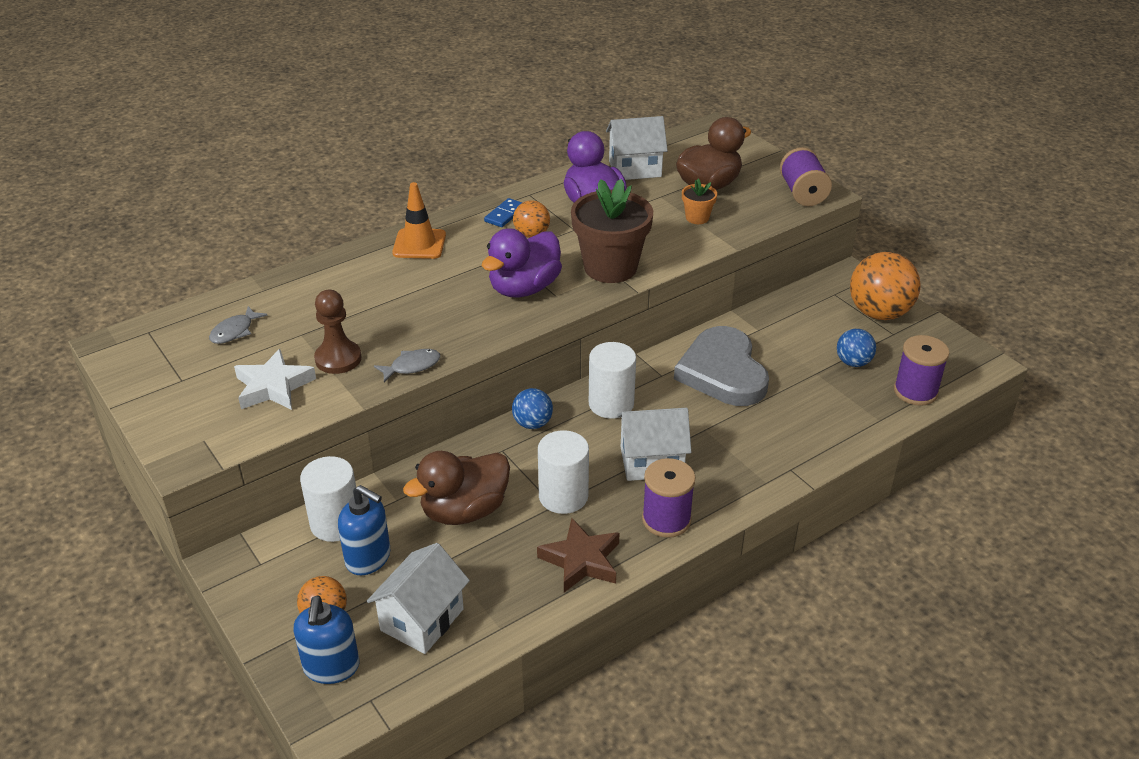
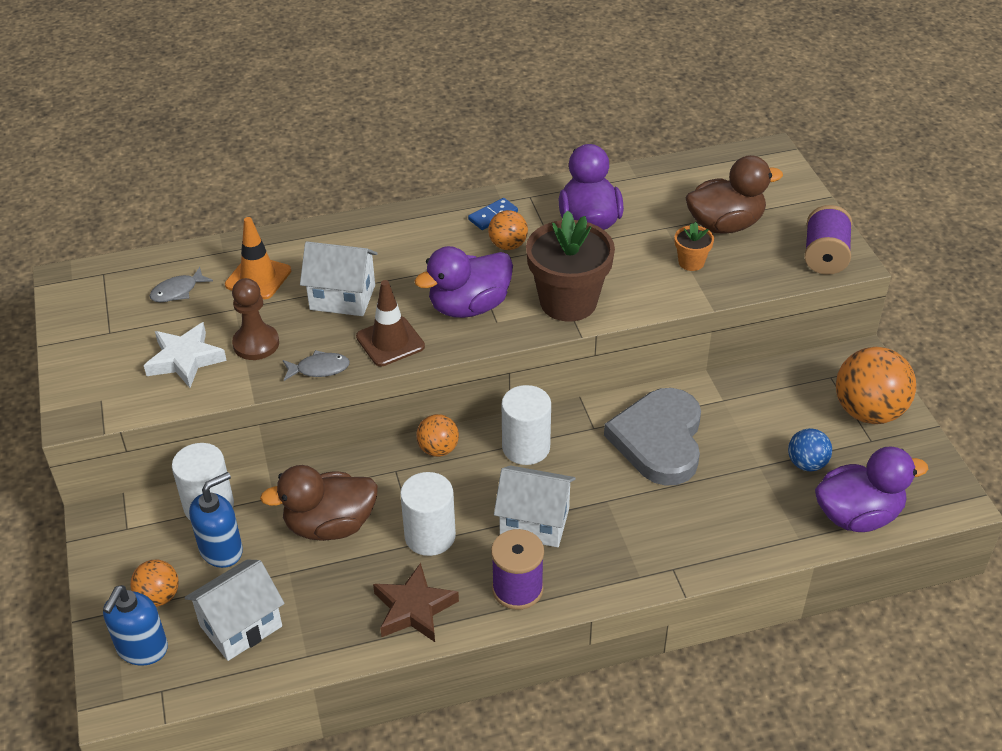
camera: 20 degrees right, 5 degrees up
(368, 558) = (221, 550): blue soap dispenser -> blue soap dispenser turned 90 degrees counterclockwise
(419, 244) = (392, 232): orange traffic cone -> orange traffic cone (258, 278)
(467, 330) = (390, 342): none -> brown traffic cone
(532, 423) = (438, 449): blue ball -> orange ball
(635, 169) = (656, 188): white house -> white house (342, 297)
(915, 391) = (857, 515): purple spool -> purple duck

